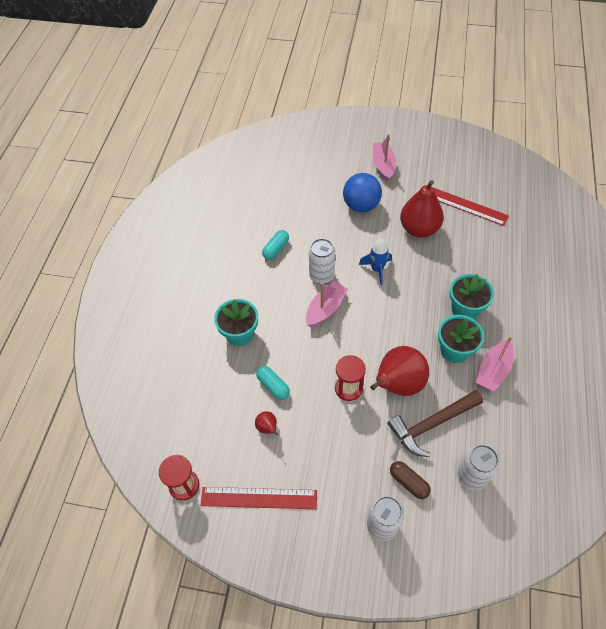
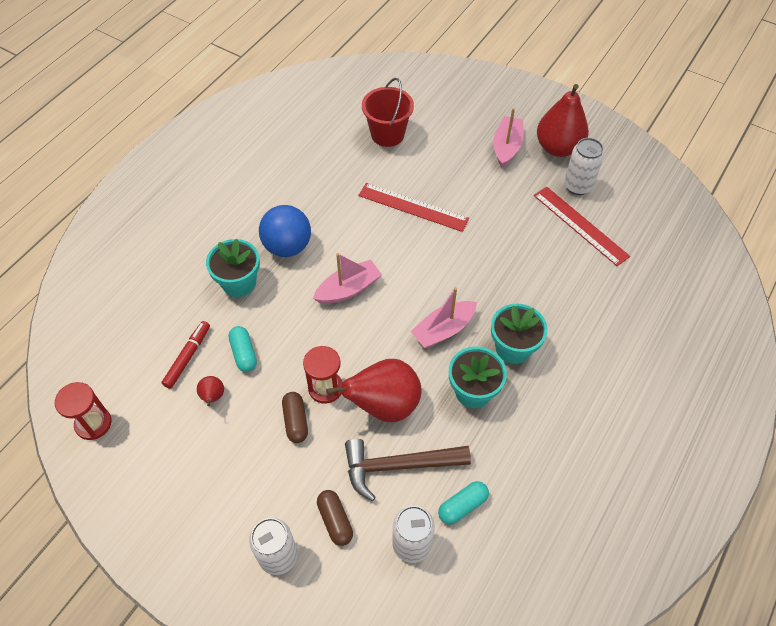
camera: 20 degrees right, 0 degrees up
(231, 405) = (188, 357): none -> red marker
(259, 498) = (162, 469): red ruler -> red ruler (413, 207)
(276, 249) = (329, 202): turquoise capsule -> turquoise capsule (462, 506)
(291, 183) = (387, 134): none -> red bucket
(321, 276) = (364, 250): white can -> white can (577, 186)
(340, 421) = (296, 421): none -> brown capsule
(361, 205) = (454, 185): blue ball -> blue ball (287, 246)
(377, 269) = (432, 265): blue rocket -> none
(419, 229) = (509, 235): red pear -> red pear (558, 148)
(493, 370) = (506, 432): pink boat -> pink boat (443, 330)

